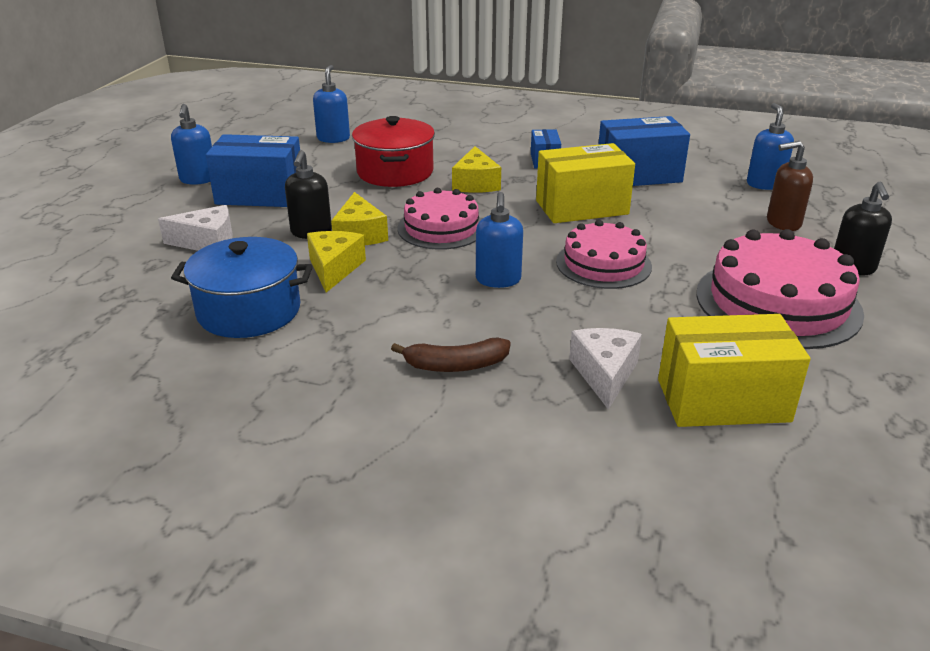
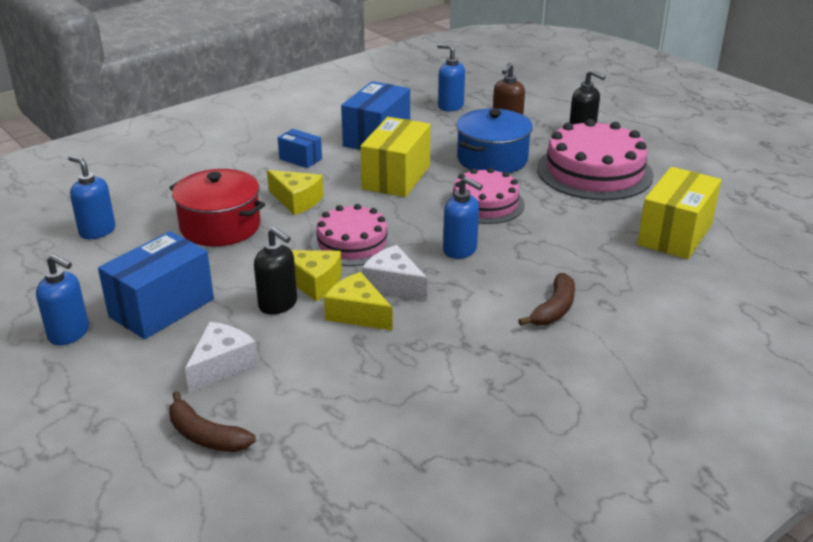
camera: 55 degrees left, 0 degrees up
(115, 269) = (206, 436): none -> brown banana
(249, 311) = (378, 377): blue pot -> blue pot (492, 159)
(604, 374) = (615, 259): white cheese -> white cheese (393, 284)

